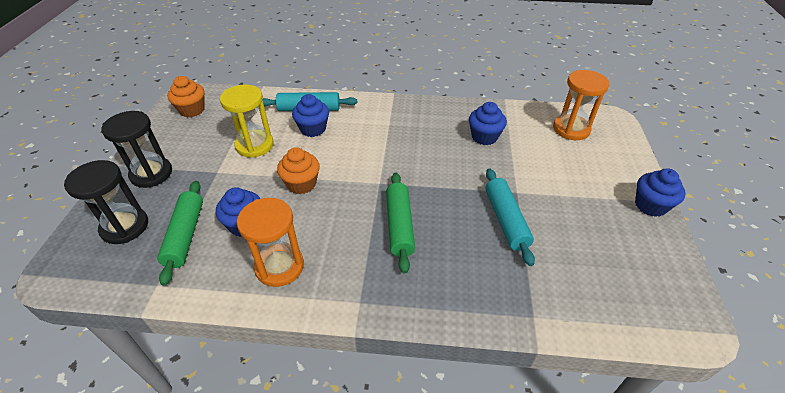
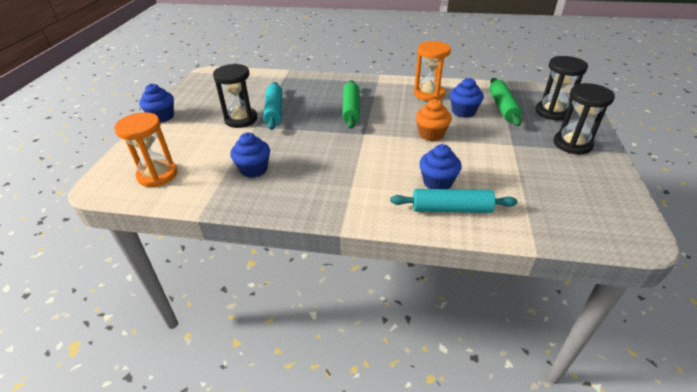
camera: 175 degrees left, 5 degrees down
(192, 110) = (603, 212): orange cupcake -> none
(254, 145) = (492, 167): yellow hourglass -> none
(541, 203) = (241, 119): none -> black hourglass

